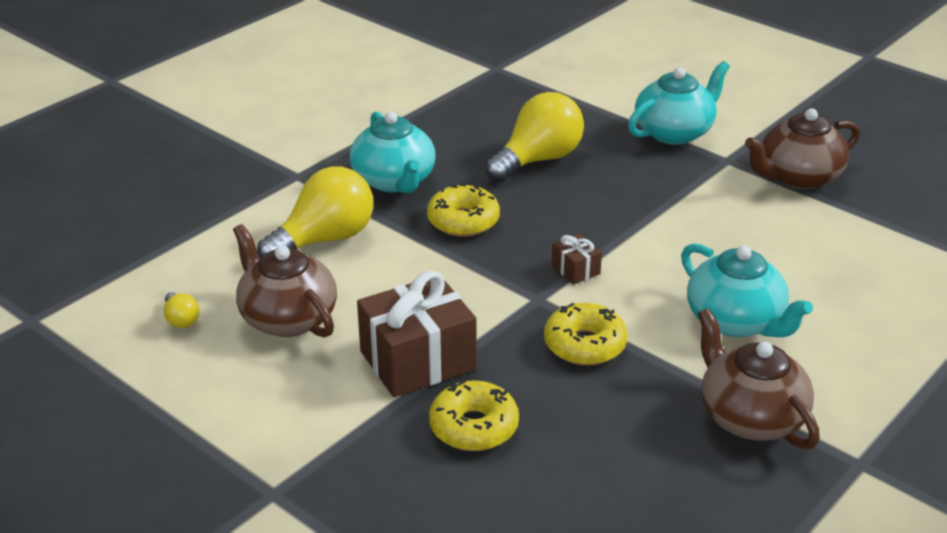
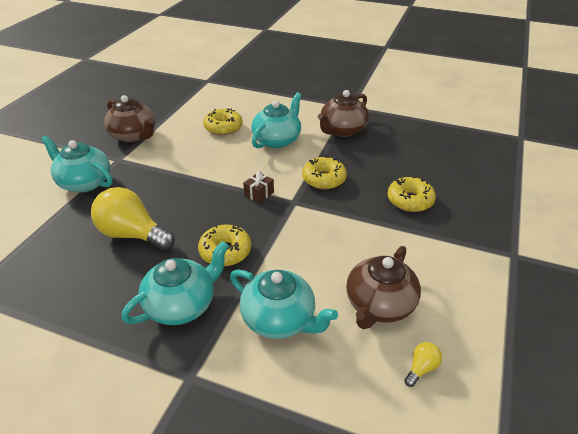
camera: 110 degrees left, 5 degrees up
(324, 239) = (279, 319): yellow light bulb -> turquoise teapot
(417, 360) = (376, 233): brown gift -> none
(803, 268) = (223, 127): none -> yellow donut

